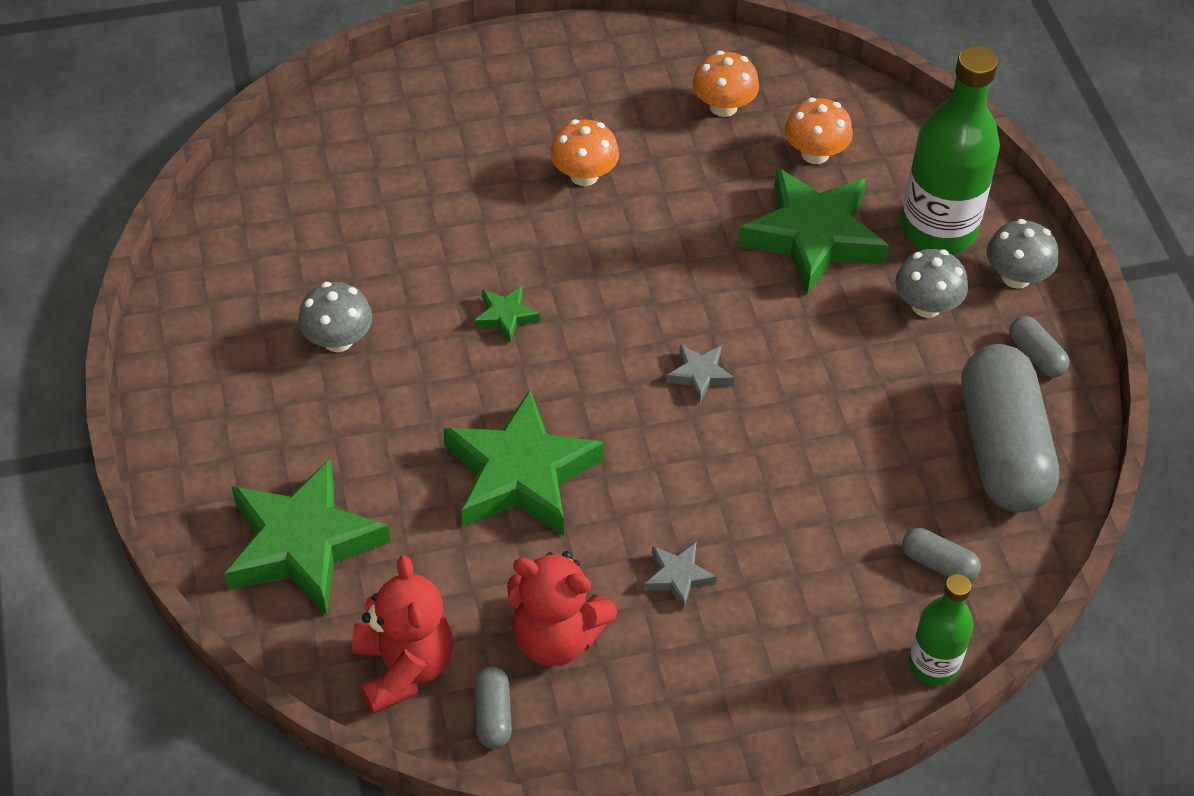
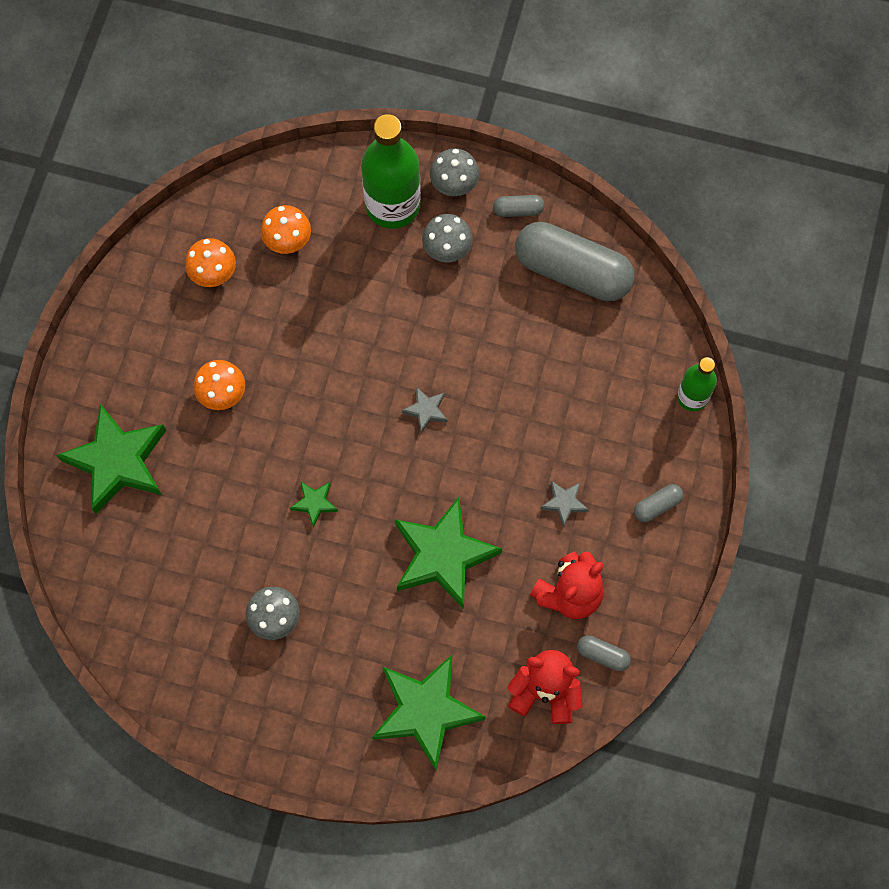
camera: 60 degrees left, 20 degrees up
(813, 237) = (356, 281): green star -> green star (118, 461)
(938, 564) = (630, 354): grey capsule -> grey capsule (657, 505)

